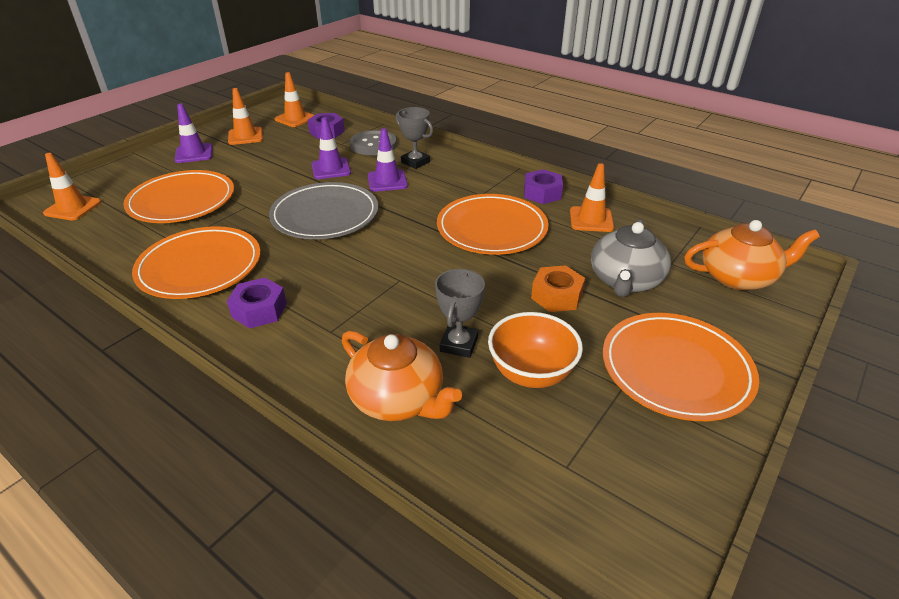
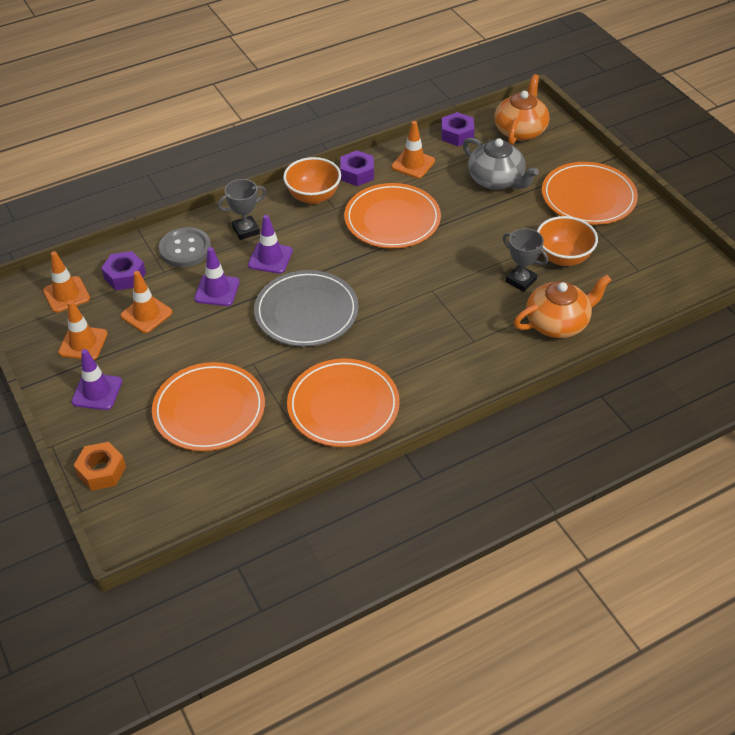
camera: 65 degrees left, 10 degrees up
(73, 208) = (163, 500): orange traffic cone -> orange traffic cone (146, 314)
(259, 310) = (428, 376): purple nut -> purple nut (457, 134)
(487, 180) = (313, 196): none -> orange bowl
(556, 296) = (495, 218): orange nut -> orange nut (101, 471)

